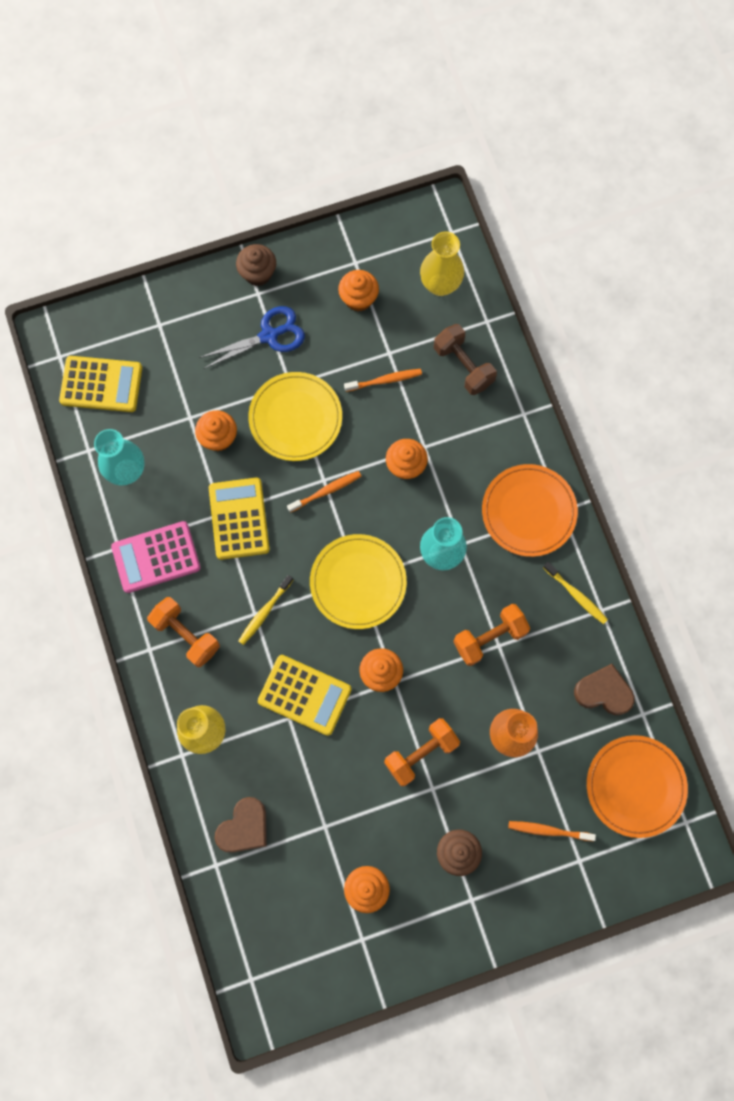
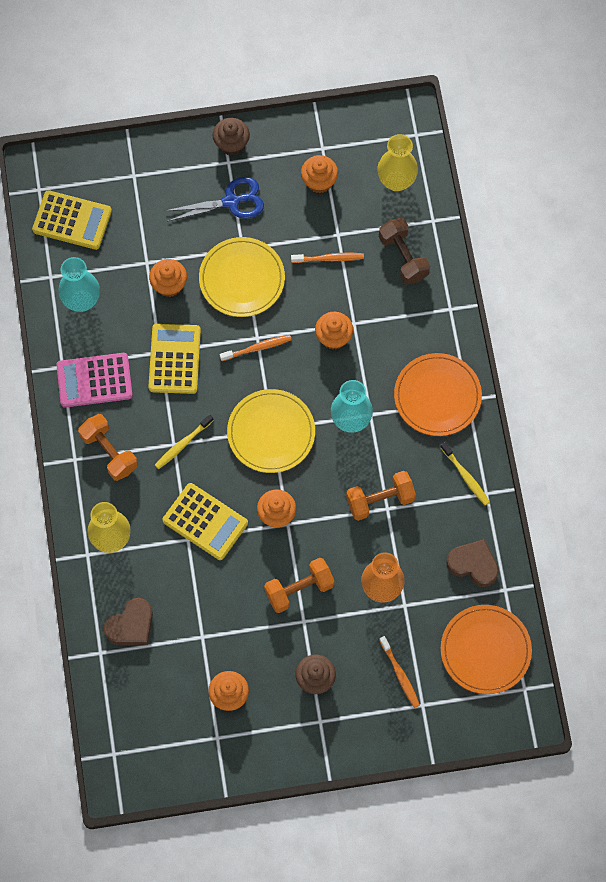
camera: 10 degrees right, 5 degrees down
(548, 830) = (400, 674): orange toothbrush -> orange toothbrush turned 135 degrees counterclockwise

